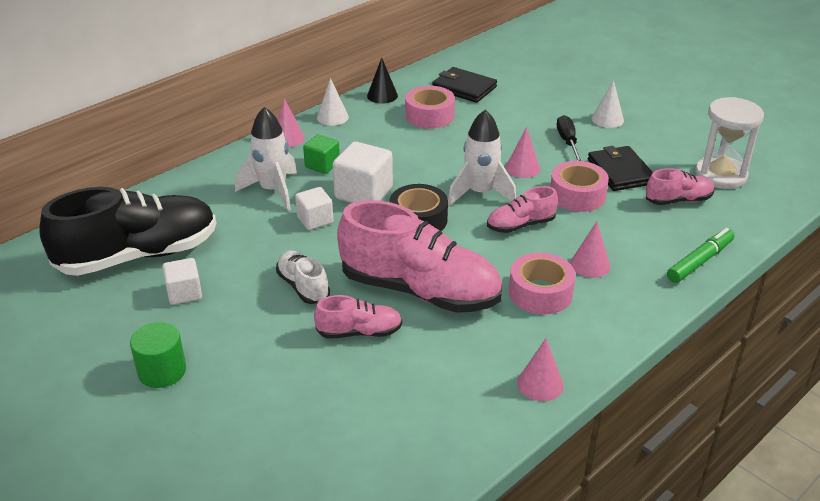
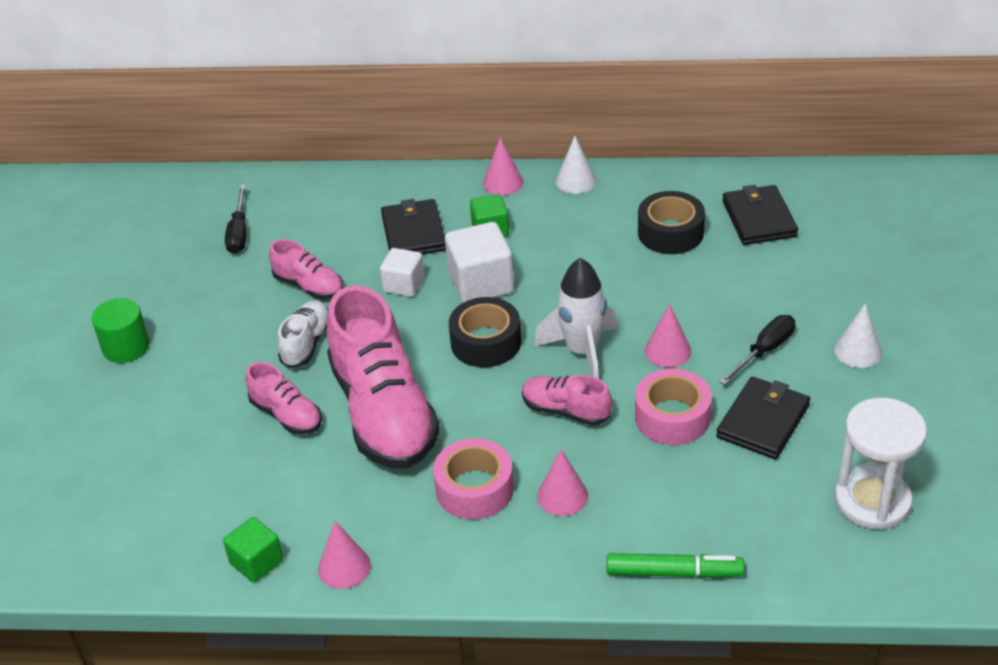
camera: 50 degrees right, 5 degrees up
(138, 255) = (239, 233): black shoe -> black screwdriver
(184, 293) = (223, 290): white cube -> none
(273, 191) = (413, 233): white rocket -> black wallet
(382, 95) = (660, 181): black cone -> none
(429, 115) = (670, 233): pink tape -> black tape
(484, 423) = (256, 562): none -> green cube
(678, 200) = (769, 495): pink shoe -> pink shoe (309, 286)

